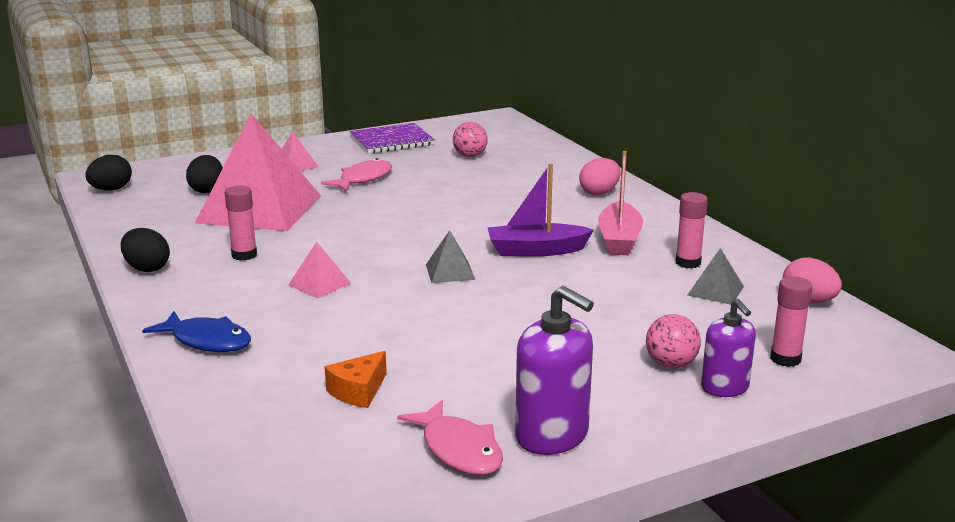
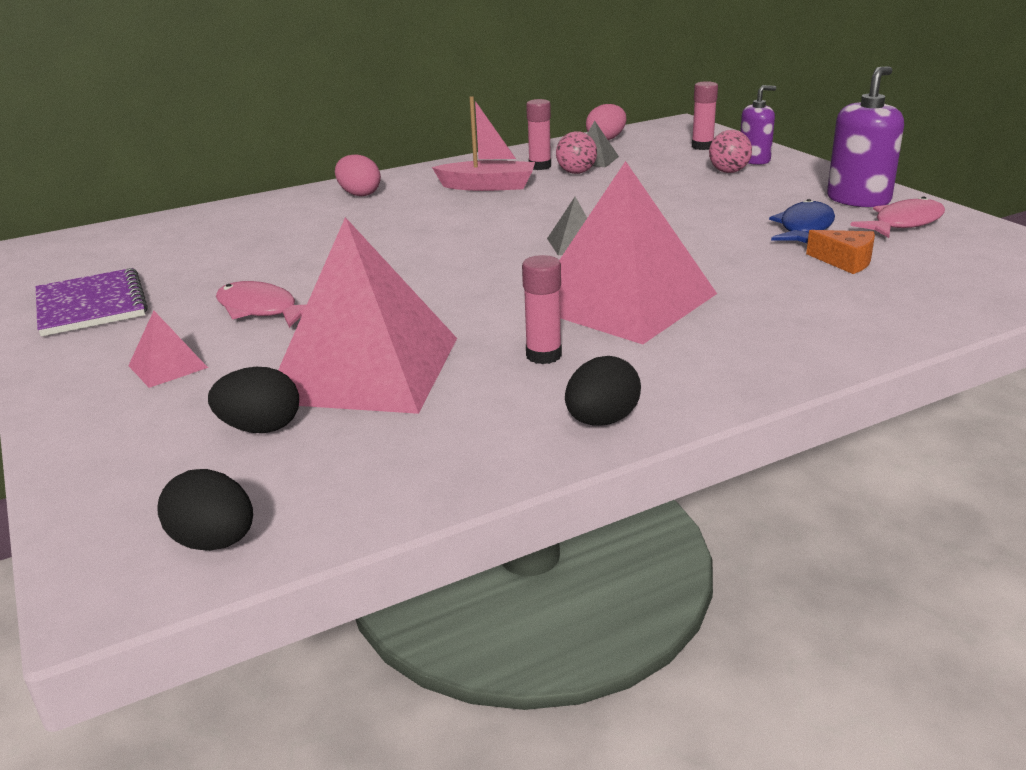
camera: 90 degrees left, 5 degrees up
(207, 341) = (794, 342): blue fish -> blue fish (804, 228)
(319, 284) = (623, 300): pink pyramid -> pink pyramid, size x2.49
(470, 156) = (197, 254): pink ball -> pink ball (576, 172)
(536, 250) = (516, 213): purple boat -> none

